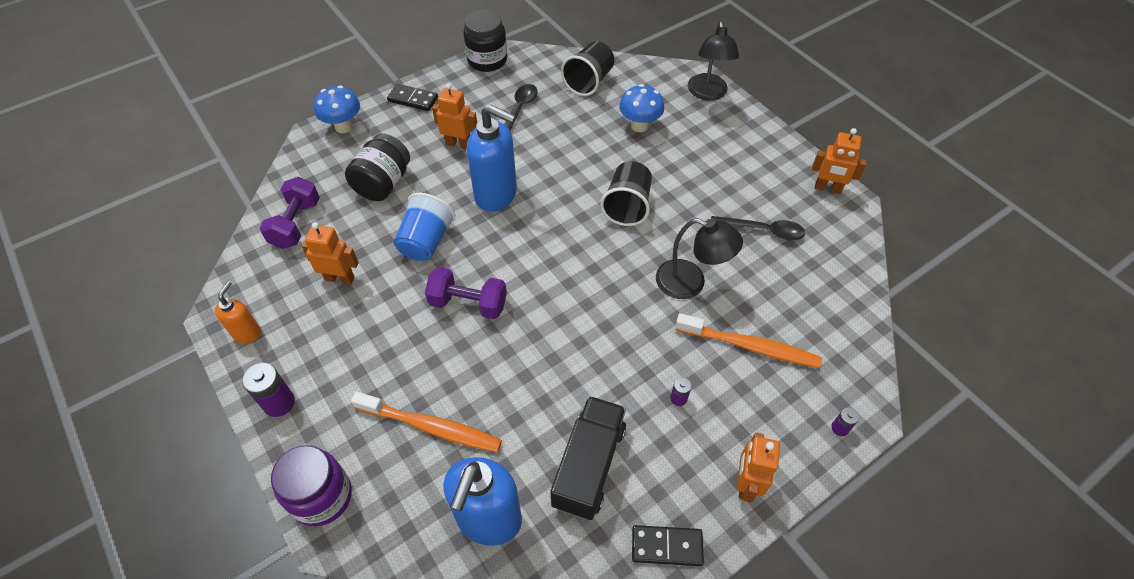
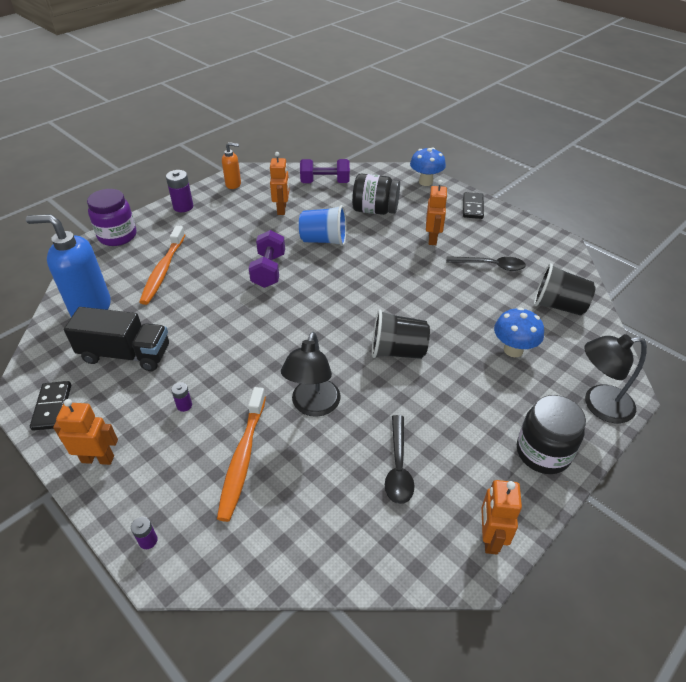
camera: 80 degrees right, 10 degrees down
(487, 60) = (546, 237): black jar -> black jar (543, 452)
(496, 195) = (383, 268): blue soap dispenser -> none

